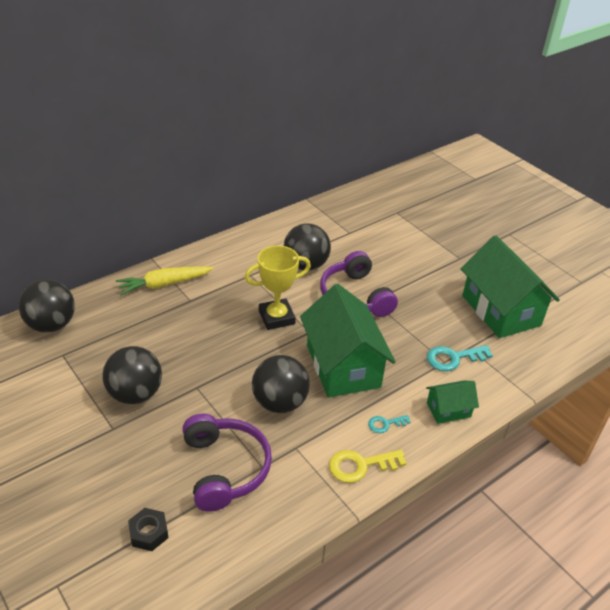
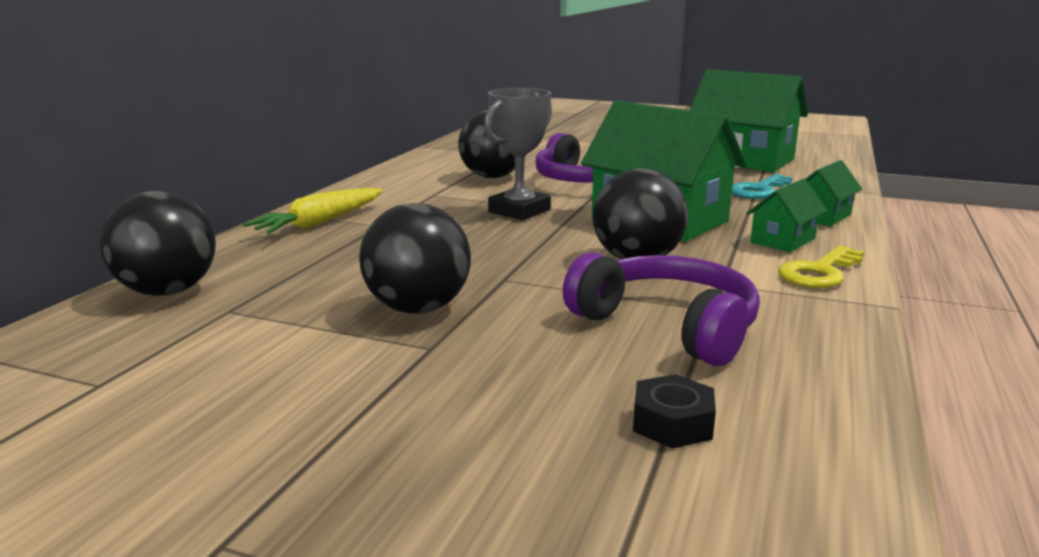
camera: 30 degrees left, 20 degrees down
(276, 317) = (519, 211): yellow trophy -> grey trophy
(385, 424) = (783, 240): turquoise key -> green house

